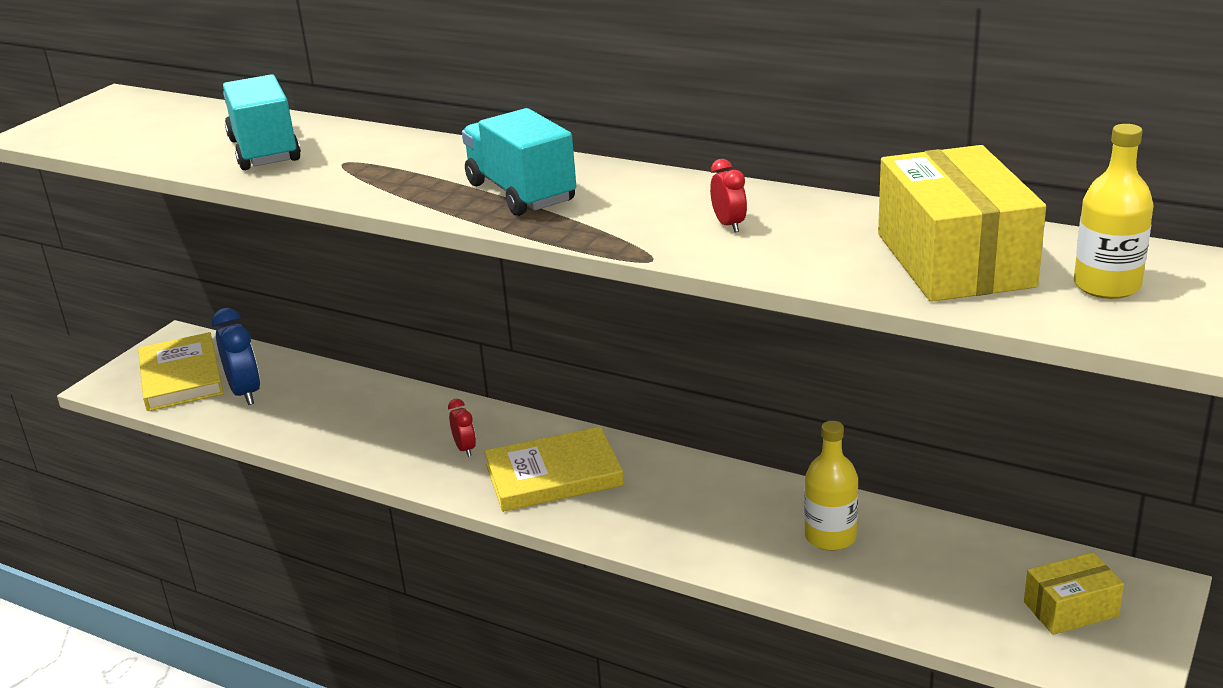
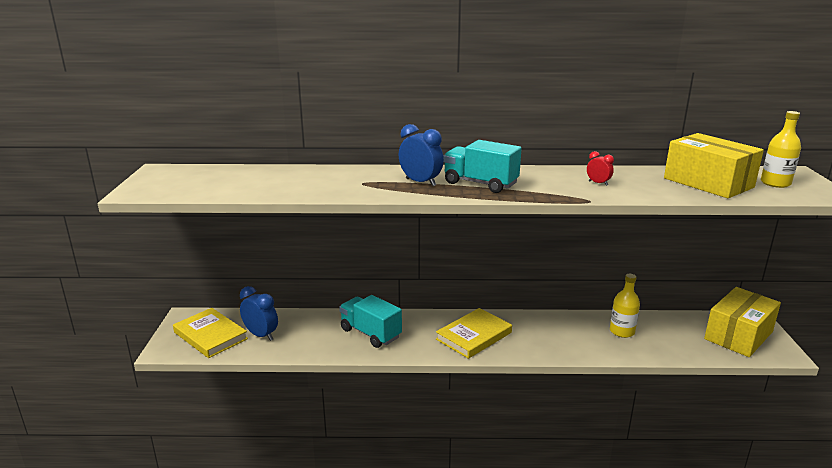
camera: 30 degrees left, 5 degrees down
(264, 151) = (306, 183): turquoise truck -> turquoise truck (370, 333)
(431, 175) = (420, 182): none -> blue clock
(465, 449) = (416, 334): red clock -> none
(1070, 609) = (738, 335): yellow box -> yellow box, size x1.87

